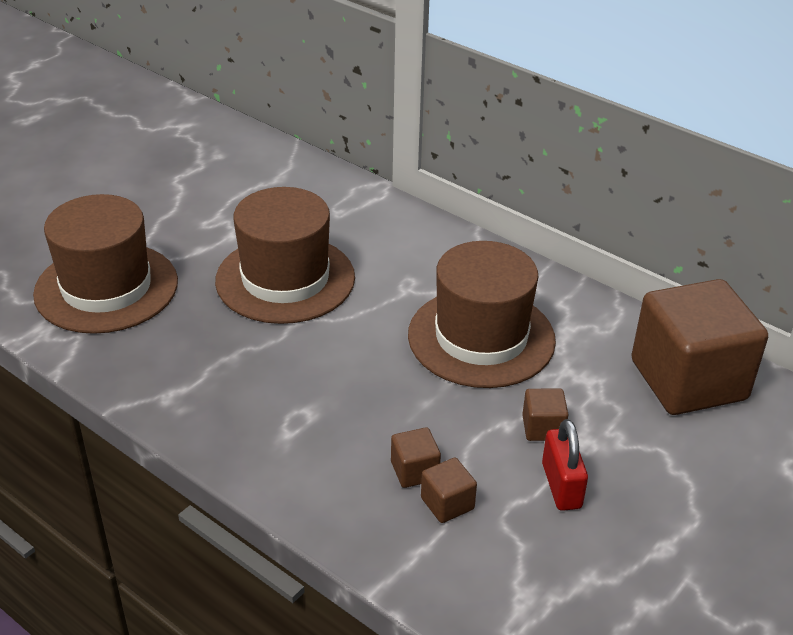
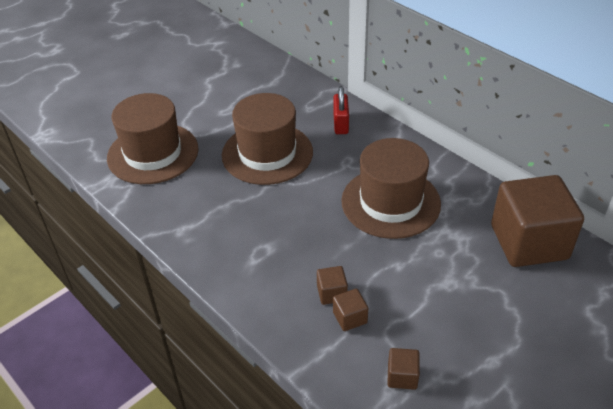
camera: 10 degrees right, 5 degrees up
(543, 428) = (422, 269): brown cube -> brown cube (402, 376)
(561, 486) = (428, 311): red padlock -> red padlock (341, 124)

